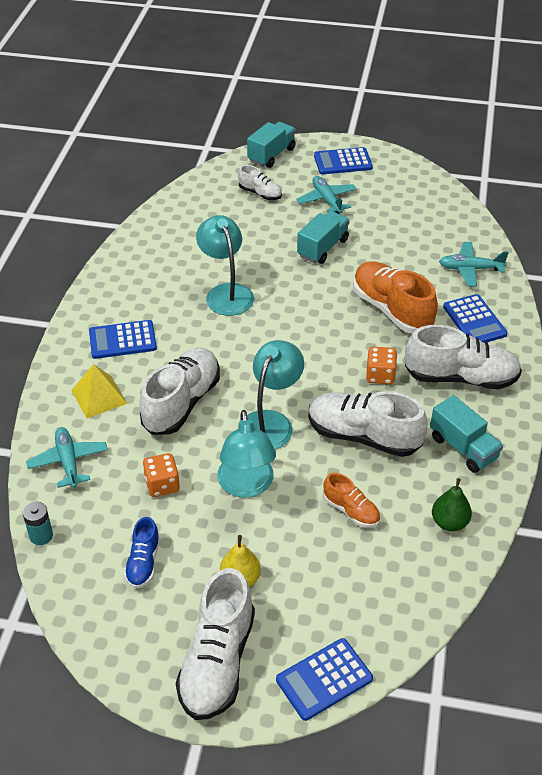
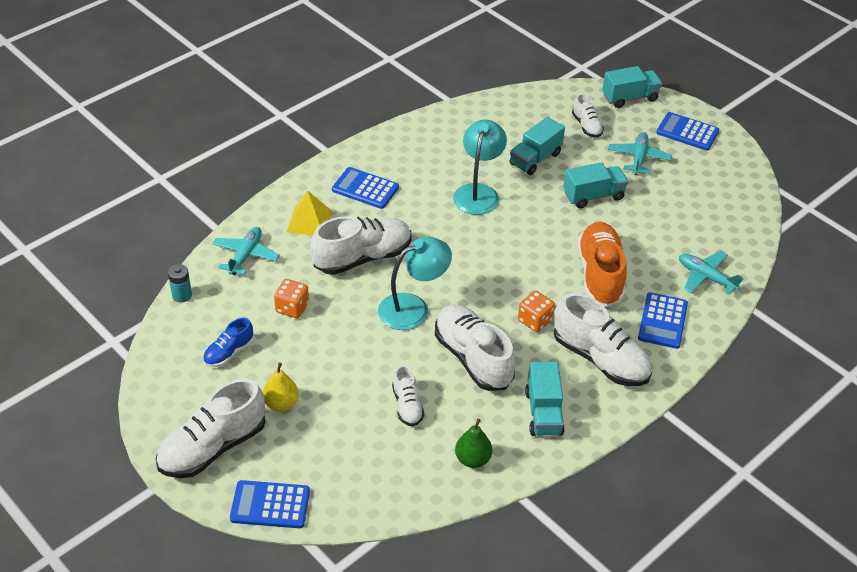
camera: 35 degrees right, 0 degrees up
(245, 241) = (535, 159): none -> turquoise truck
(246, 486) = (349, 343): turquoise lamp -> none
(351, 510) = (407, 405): orange shoe -> white shoe

